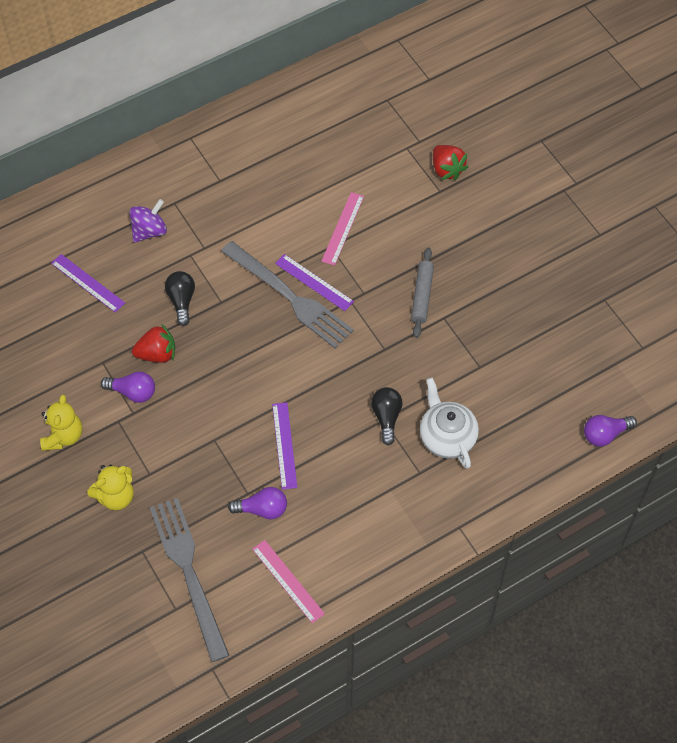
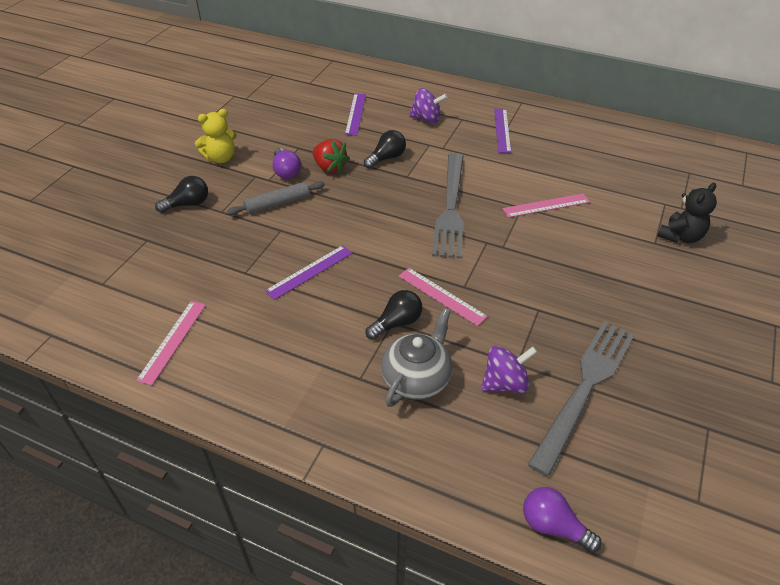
camera: 55 degrees right, 15 degrees down
(116, 496) = (188, 204): yellow teddy bear -> black light bulb
(189, 573) = (142, 275): grey fork -> grey fork (585, 389)
(262, 509) = (235, 289): purple light bulb -> none
(314, 282) = (479, 214): purple ruler -> purple ruler (502, 130)
(382, 370) = (441, 296): none -> pink ruler
(422, 296) = (543, 283): grey rolling pin -> grey rolling pin (277, 203)
(447, 169) = (680, 236): red strawberry -> black teddy bear
(447, 437) = (417, 379): white teapot -> grey teapot
(490, 386) = (505, 383): none -> purple spinning top

